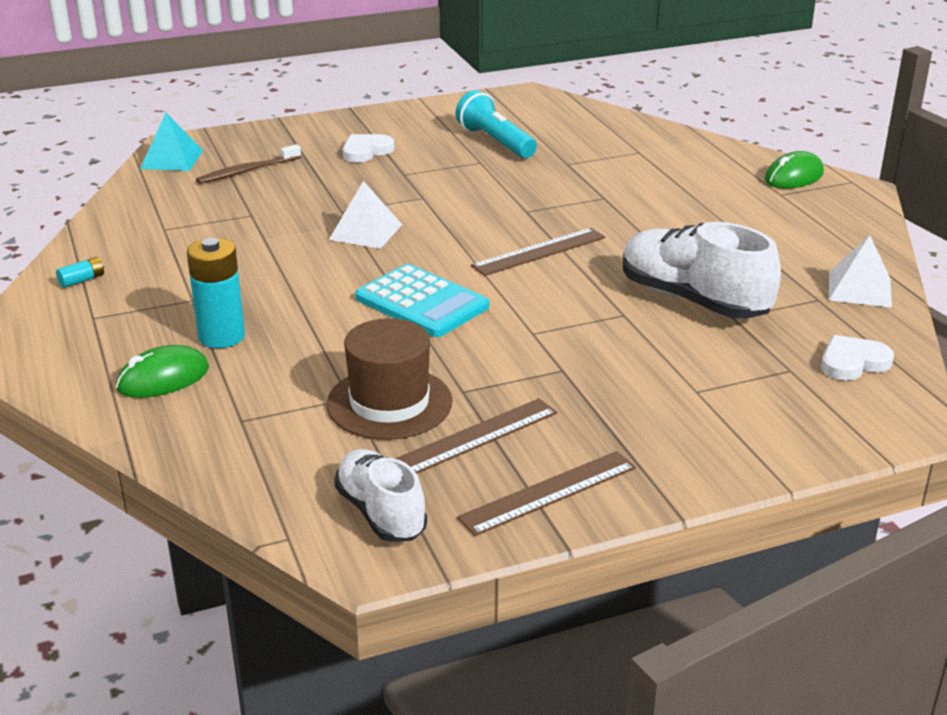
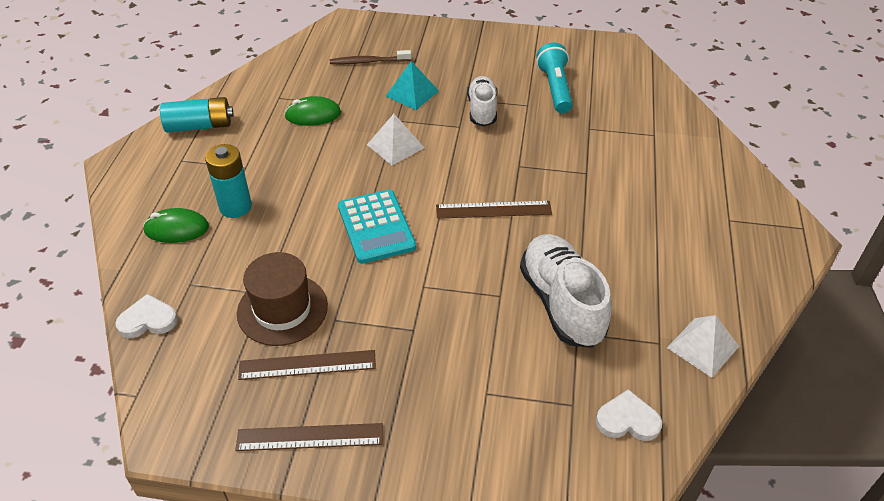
camera: 30 degrees right, 15 degrees up
(82, 280) = (199, 126): turquoise battery -> turquoise battery, size x2.20
(172, 159) = (332, 35): turquoise pyramid -> turquoise pyramid (412, 93)
(366, 151) = (458, 68): white heart -> white heart (148, 320)
(381, 513) = (200, 402): white shoe -> white shoe (482, 110)
(793, 177) = (757, 205): green mouse -> green mouse (313, 115)

